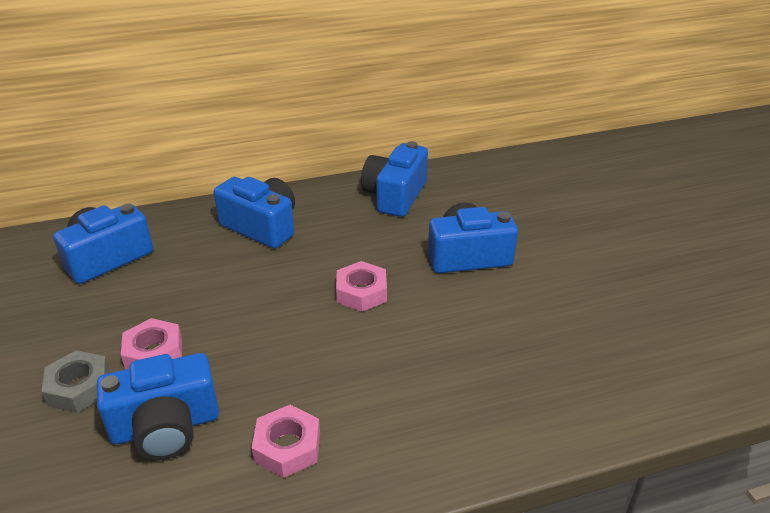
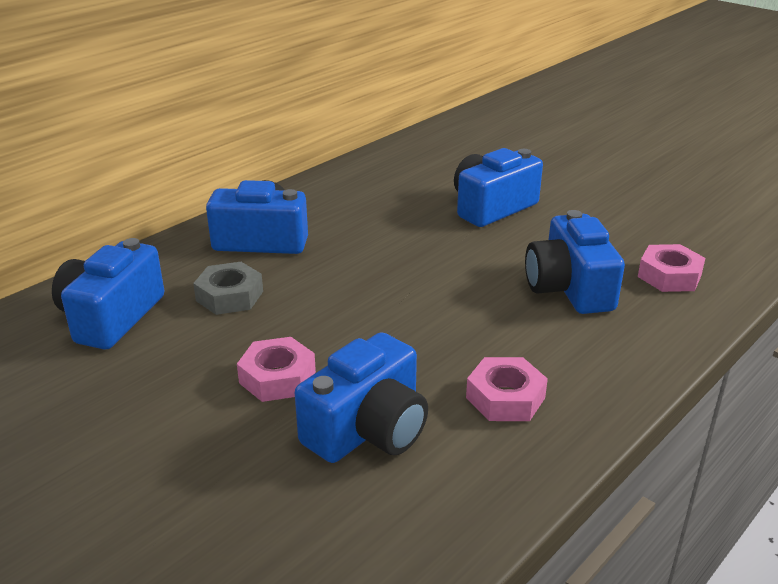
camera: 30 degrees left, 5 degrees down
(79, 387) = (229, 435): grey nut -> grey nut (229, 296)
(361, 292) = (429, 262): pink nut -> pink nut (669, 276)
(395, 195) = (369, 180): blue camera -> blue camera (569, 288)

